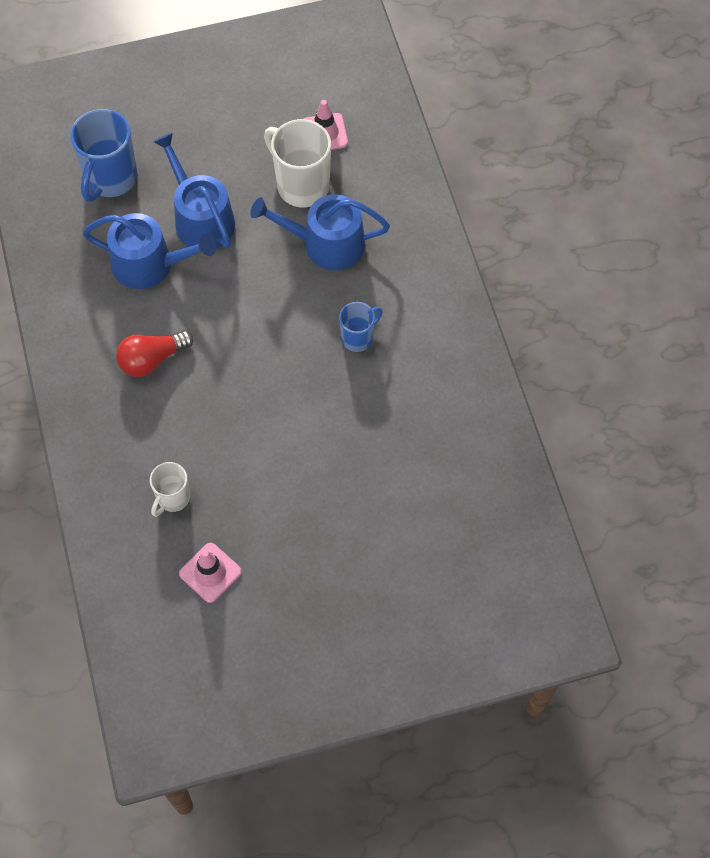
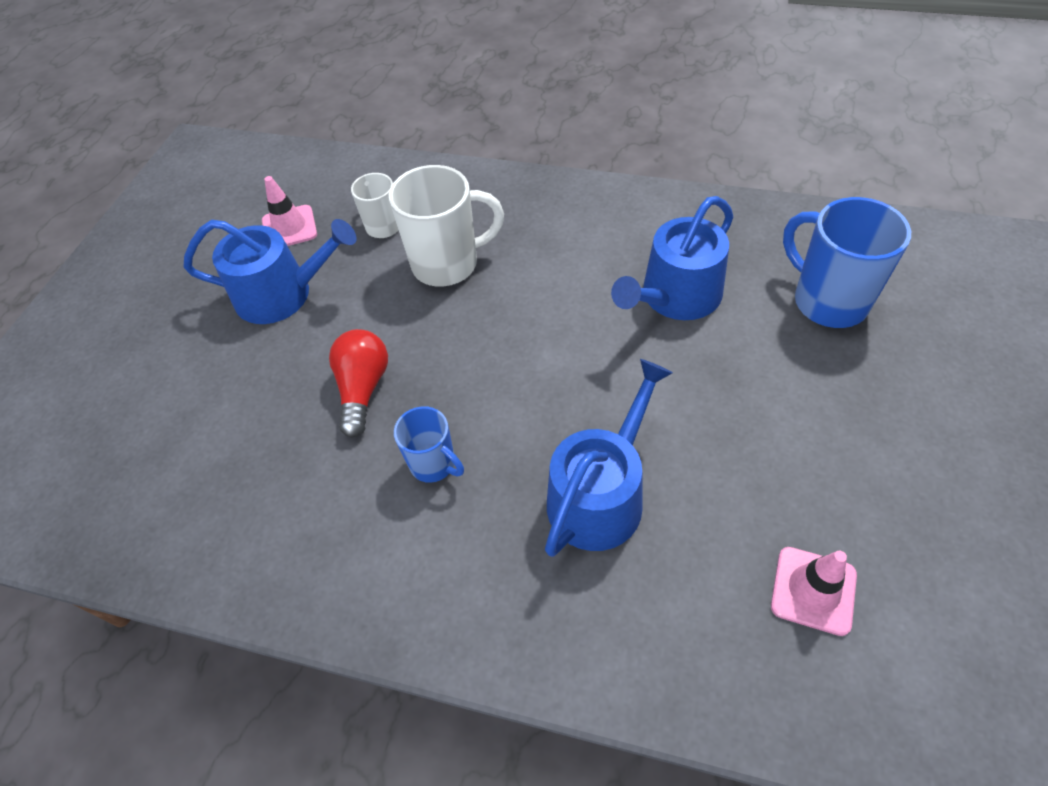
camera: 125 degrees right, 10 degrees down
(152, 359) = (547, 259): red light bulb -> red light bulb (363, 389)
(200, 218) = (719, 368): blue watering can -> blue watering can (282, 294)
(301, 185) = (720, 509): white mug -> white mug (447, 264)
(358, 338) = (434, 464): blue mug -> blue mug turned 45 degrees counterclockwise

